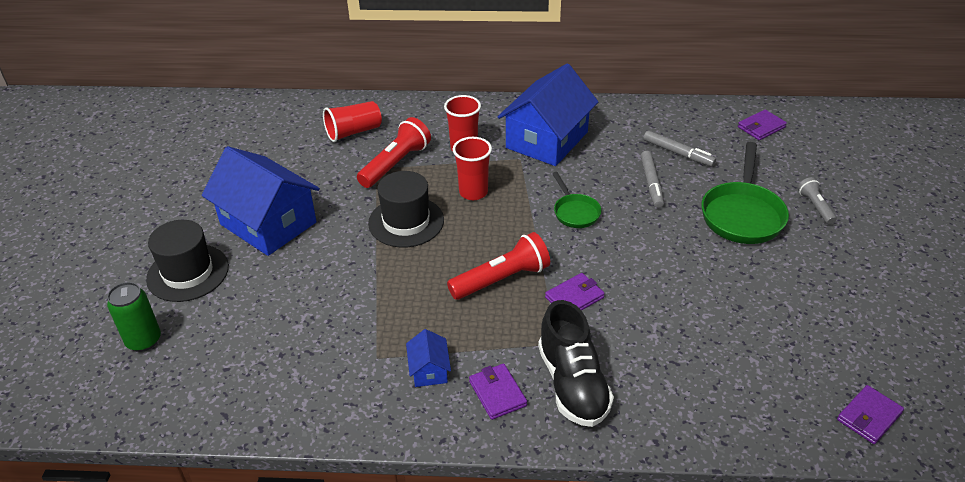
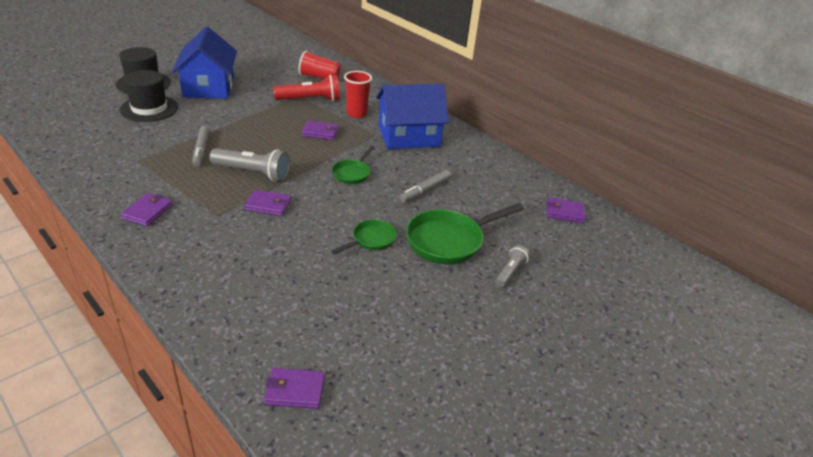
camera: 40 degrees right, 5 degrees down
(144, 340) = (80, 94): green can -> none
(406, 222) = (263, 123): black hat -> black hat (149, 108)
(429, 370) = (144, 181): blue house -> none
(473, 192) = (320, 132): red cup -> purple wallet
(502, 279) = (253, 173): red flashlight -> grey flashlight
(572, 384) = (185, 236): black shoe -> none
(678, 153) = (475, 188): grey marker -> grey marker (201, 150)
(698, 260) = (371, 240): none -> green pan

